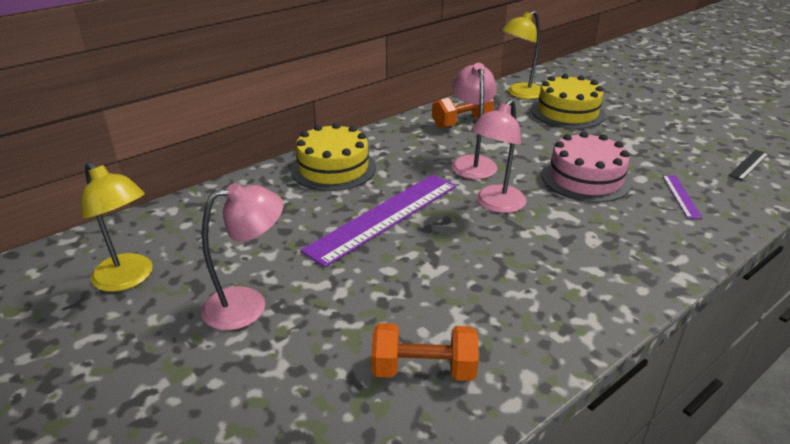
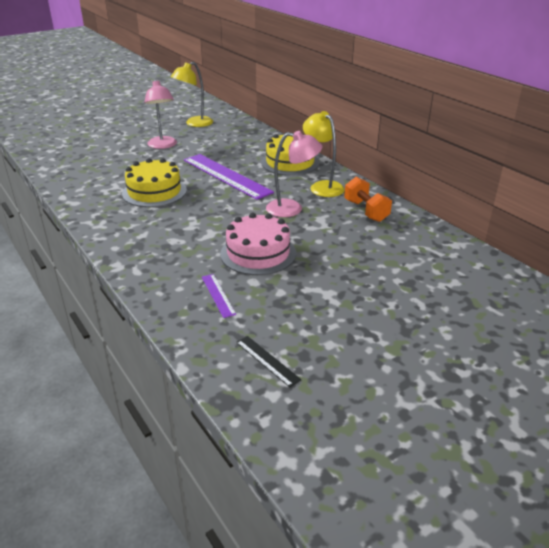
camera: 95 degrees right, 0 degrees up
(424, 369) = (96, 180): orange dumbbell -> none
(495, 205) = (229, 211): pink lamp -> none
(520, 94) = (440, 247): yellow lamp -> yellow lamp (322, 186)
(567, 112) = (395, 268): yellow cake -> yellow cake (154, 192)
(681, 196) = (218, 295): purple ruler -> purple ruler turned 60 degrees clockwise

